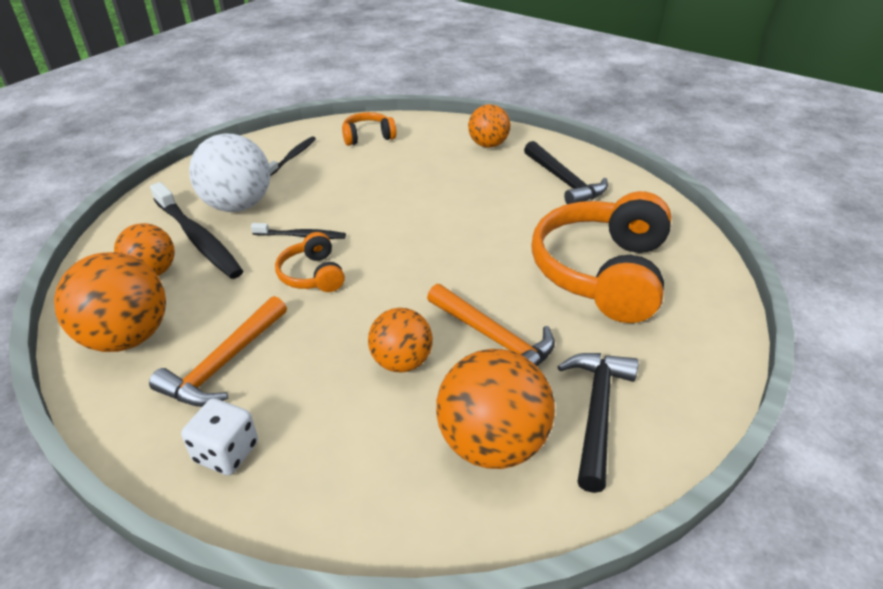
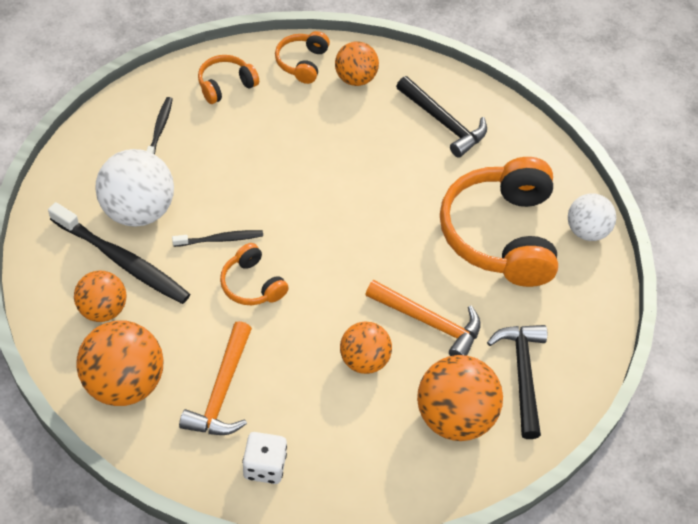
camera: 20 degrees left, 15 degrees up
(443, 131) = (302, 63): none -> orange headphones
(706, 283) = (586, 231): none -> white ball

